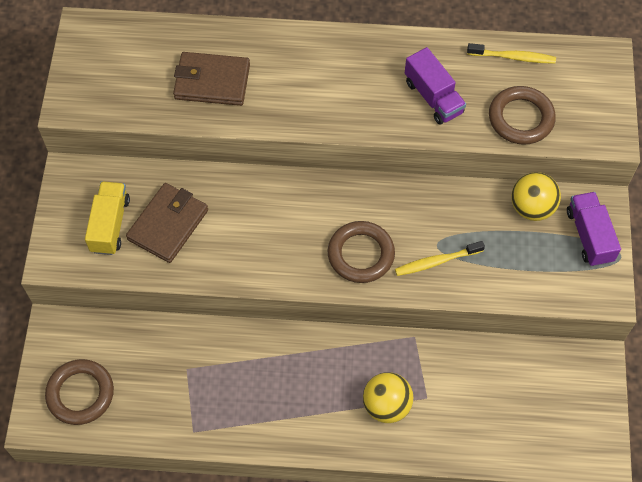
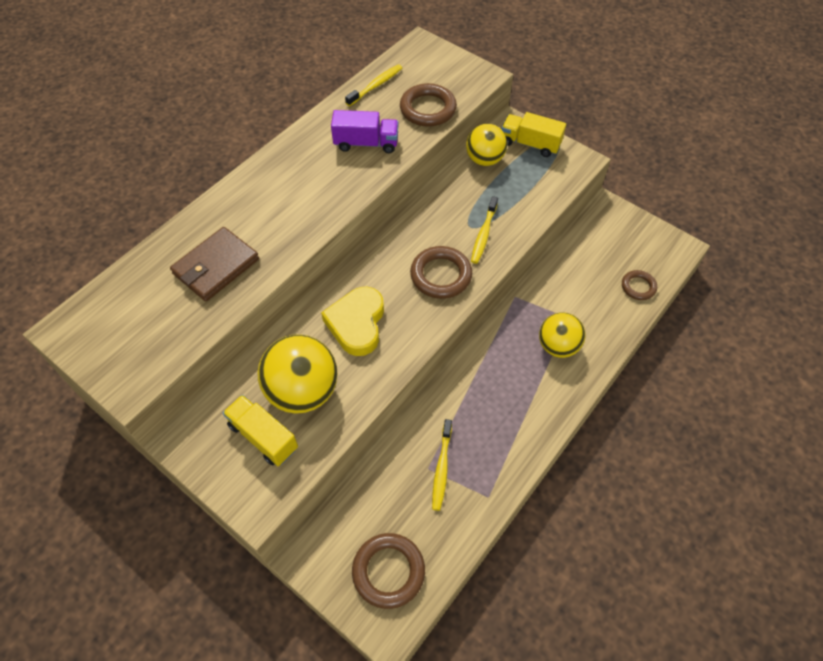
camera: 55 degrees left, 5 degrees down
(168, 225) = (303, 391): brown wallet -> yellow ball
(194, 379) = (441, 468): none -> yellow toothbrush
(260, 221) = (357, 323): none -> yellow heart
(515, 443) = (638, 287): none -> brown ring
(589, 236) = (530, 144): purple truck -> yellow truck

